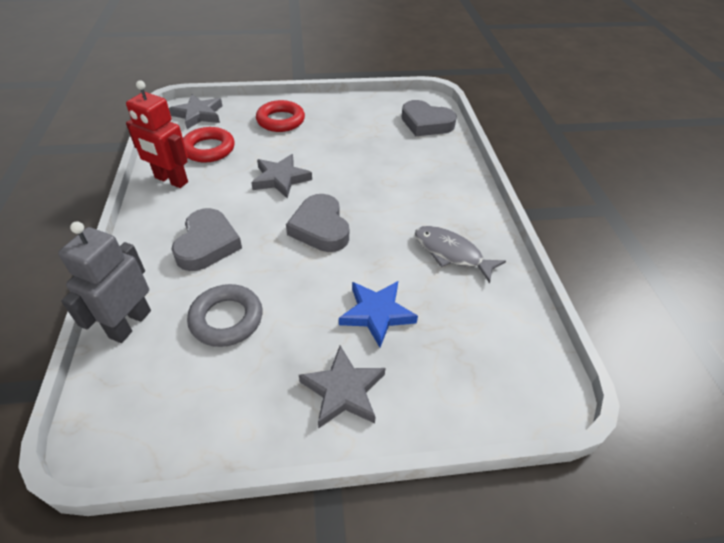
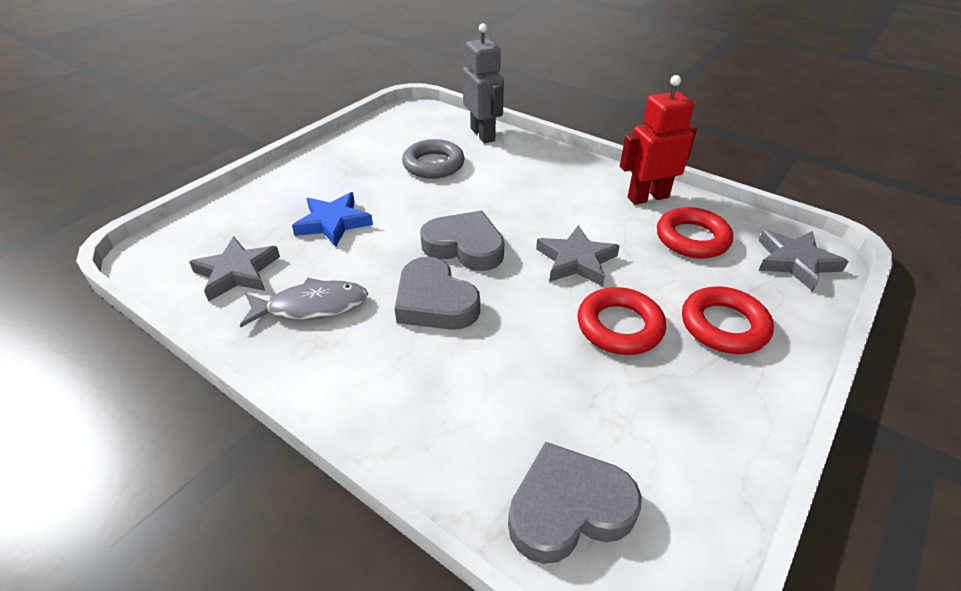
camera: 135 degrees right, 5 degrees down
(207, 244) = (524, 184): grey heart -> grey heart (434, 302)
(319, 145) = (619, 326): none -> red ring
(343, 391) = (310, 180): grey star -> grey star (237, 272)

